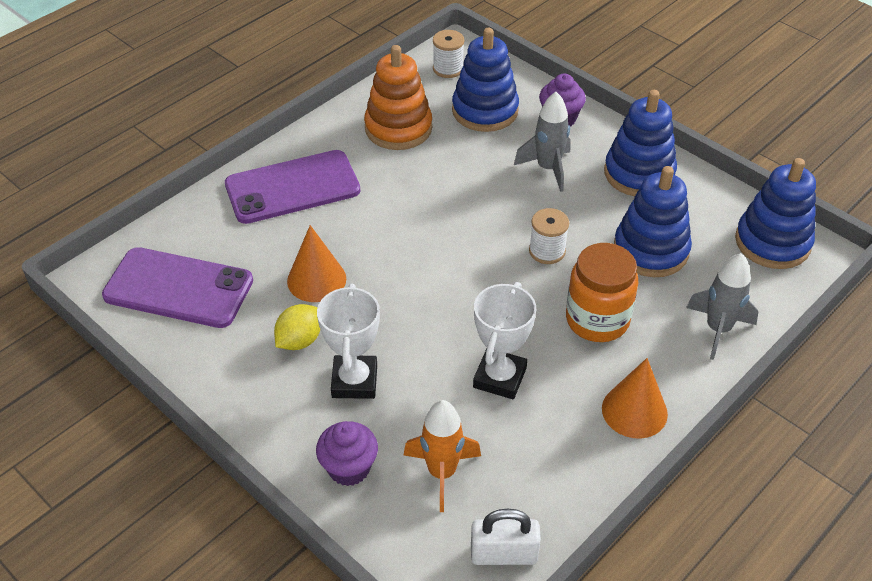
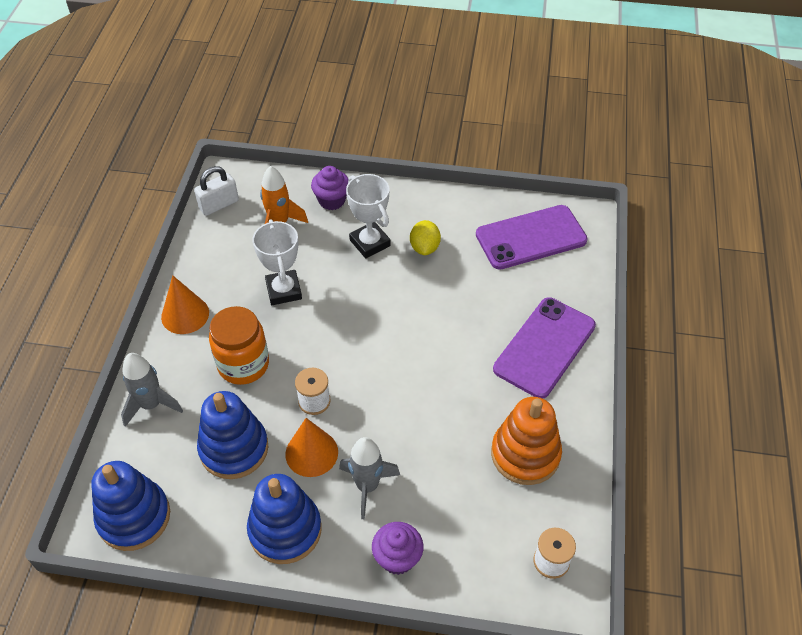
camera: 145 degrees right, 5 degrees up
(316, 280) = (454, 289): orange cone -> orange cone (311, 453)
(485, 111) = (471, 524): blue stacking toy -> none

